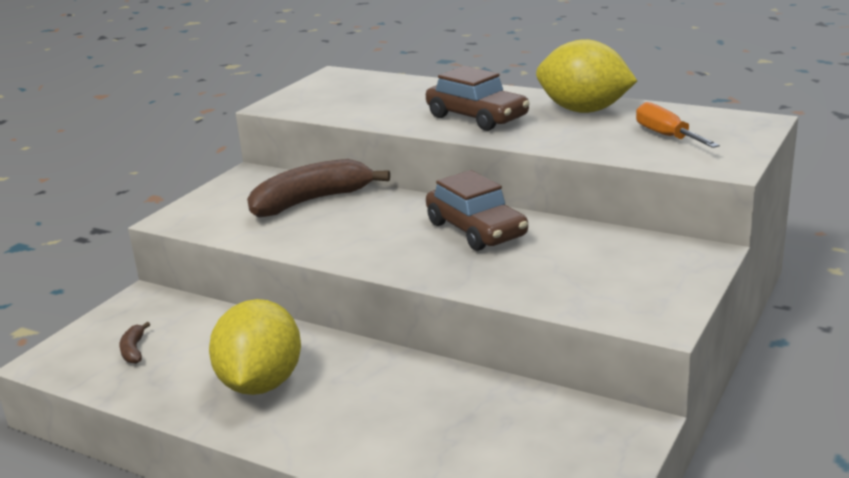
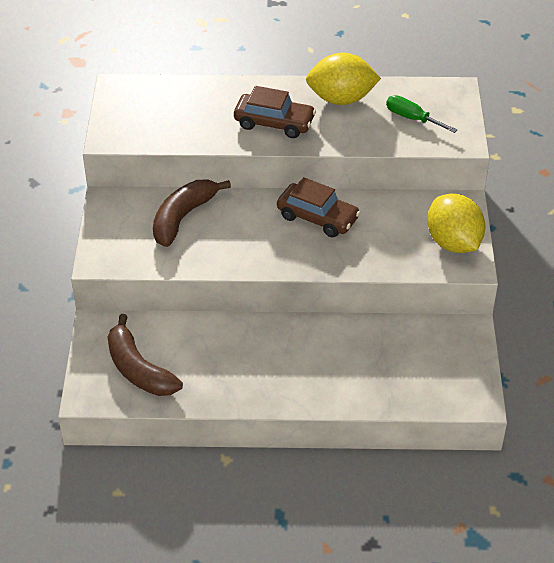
camera: 30 degrees left, 20 degrees up
(134, 350) = (138, 369): brown banana -> brown banana, size x2.40
(261, 384) = (246, 367): yellow lemon -> yellow lemon (453, 243)
(666, 136) = (412, 118): orange screwdriver -> green screwdriver

